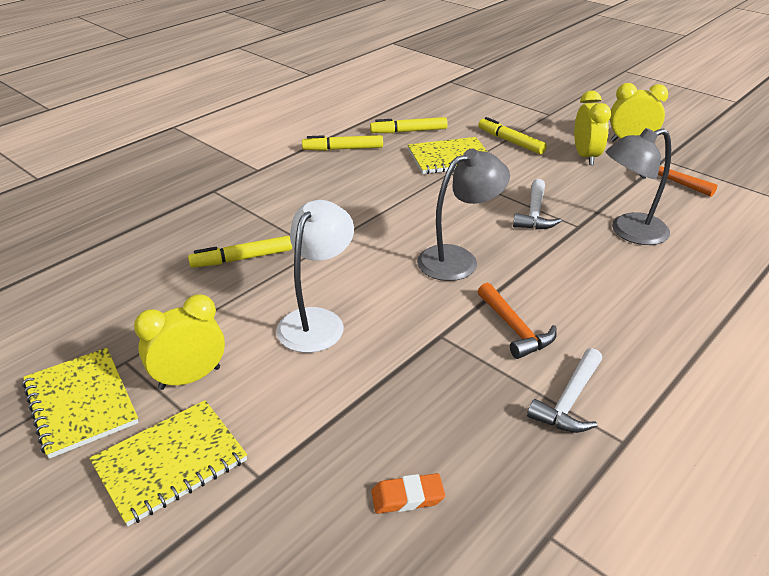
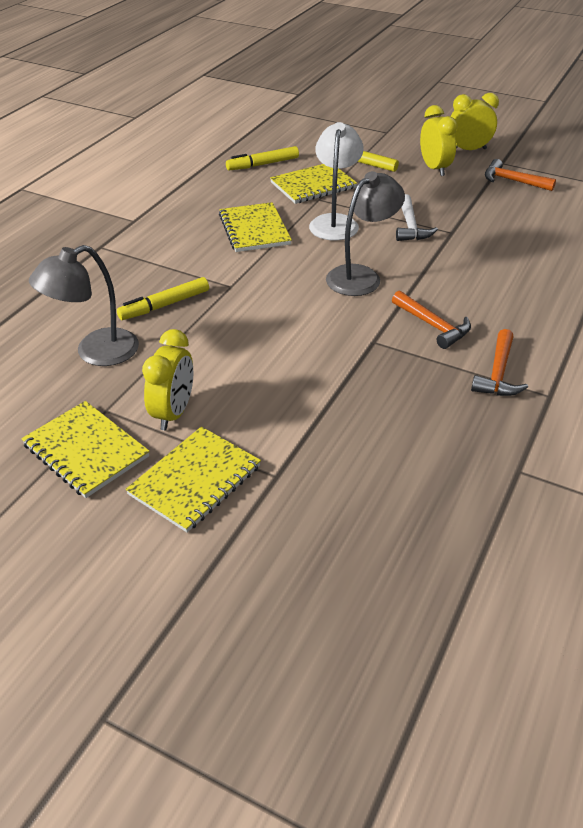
camera: 15 degrees left, 5 degrees up
(189, 378) = (173, 413): yellow clock -> yellow clock turned 150 degrees clockwise
(317, 321) = (262, 347): white lamp -> white lamp (335, 222)
(343, 149) = (207, 189): yellow marker -> none
(369, 194) = (254, 229): none -> yellow notebook
(407, 497) = (402, 466): orange eraser -> none
(569, 401) = (498, 374): white hammer -> orange hammer
(629, 232) = (496, 231): grey lamp -> grey lamp (95, 352)

